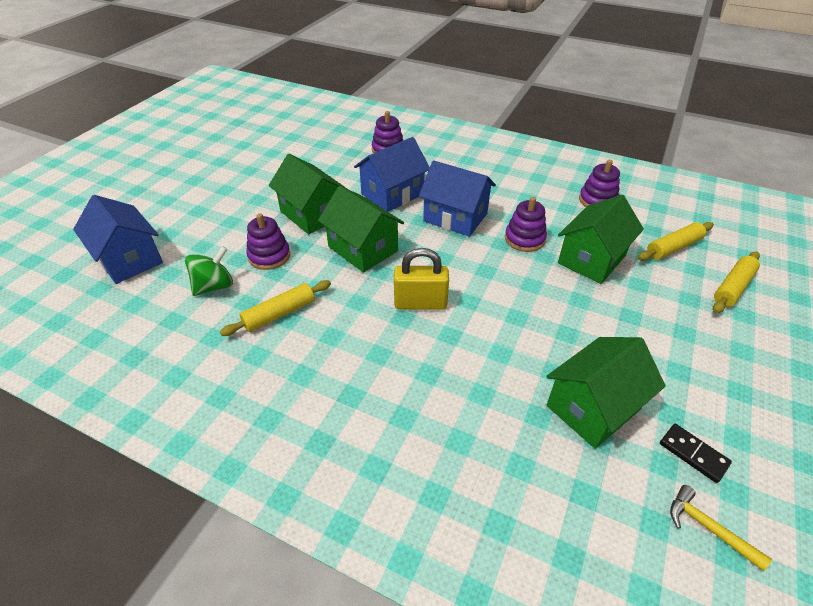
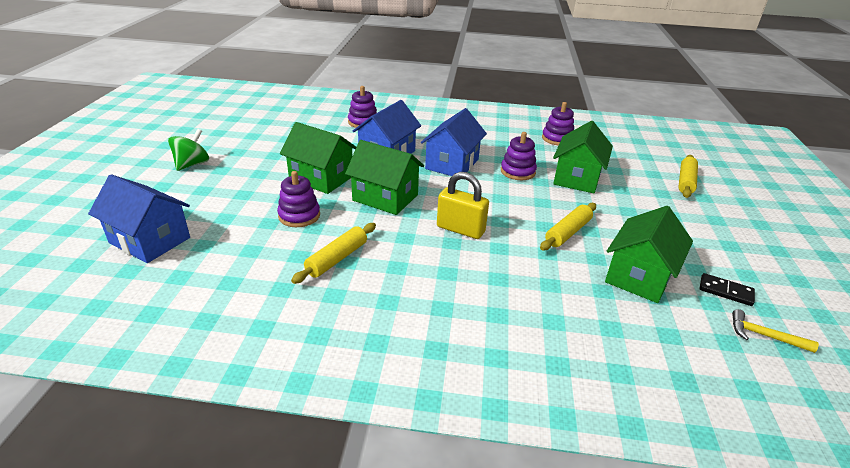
camera: 20 degrees left, 10 degrees down
(214, 286) = (257, 248): green spinning top -> green spinning top (192, 164)
(420, 303) = (460, 229): yellow padlock -> yellow padlock turned 45 degrees clockwise
(455, 217) = (452, 164): blue house -> blue house turned 75 degrees counterclockwise
(673, 247) = (630, 162): yellow rolling pin -> yellow rolling pin (568, 232)

